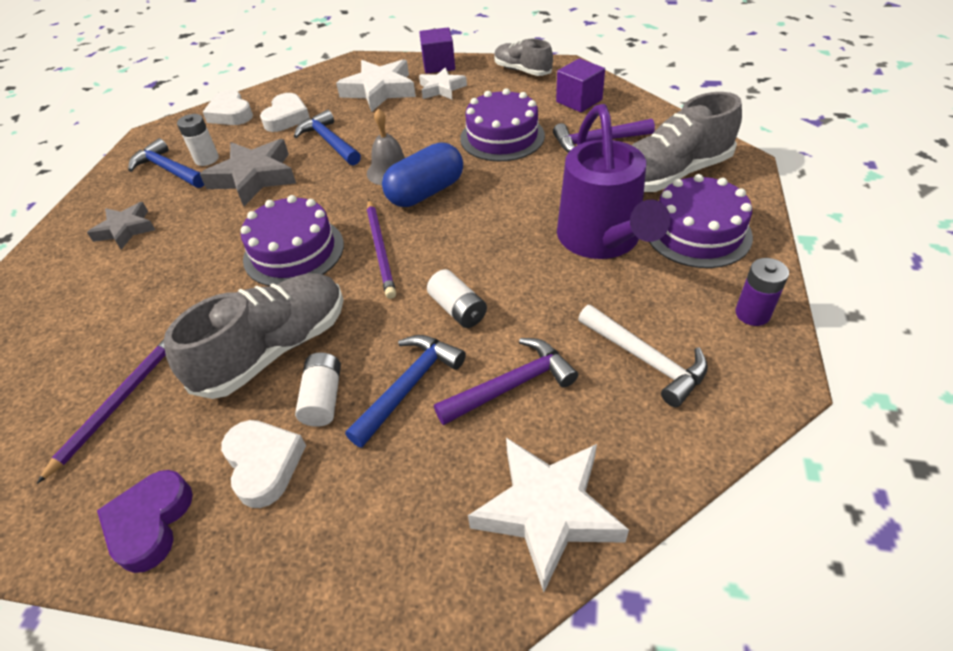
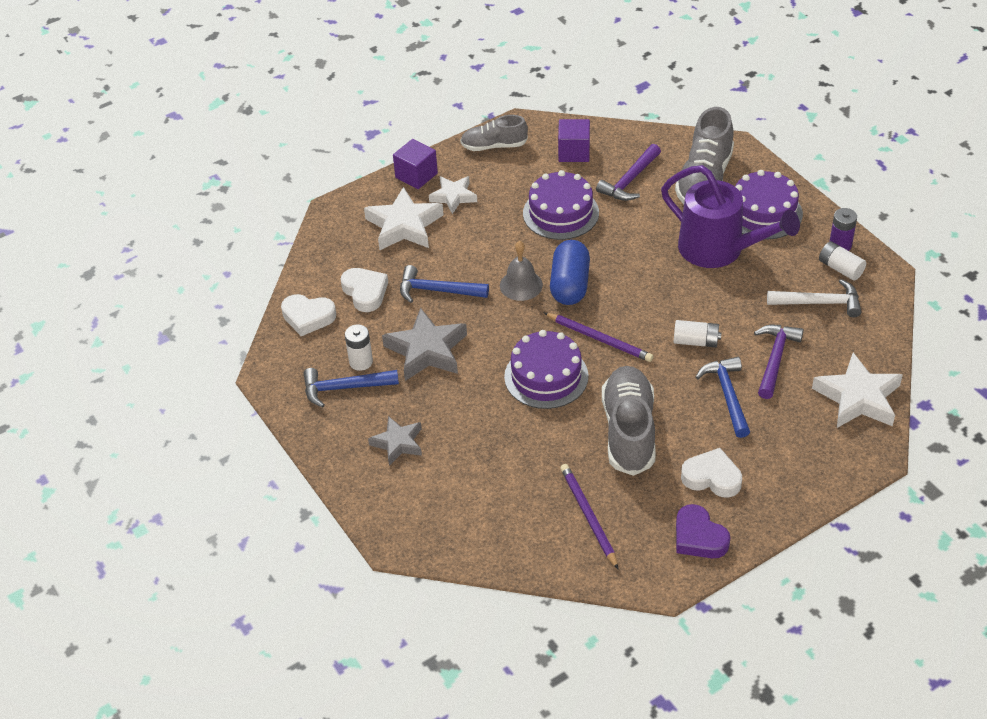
camera: 45 degrees left, 0 degrees up
(323, 398) = (694, 432): white battery -> white battery (840, 268)

